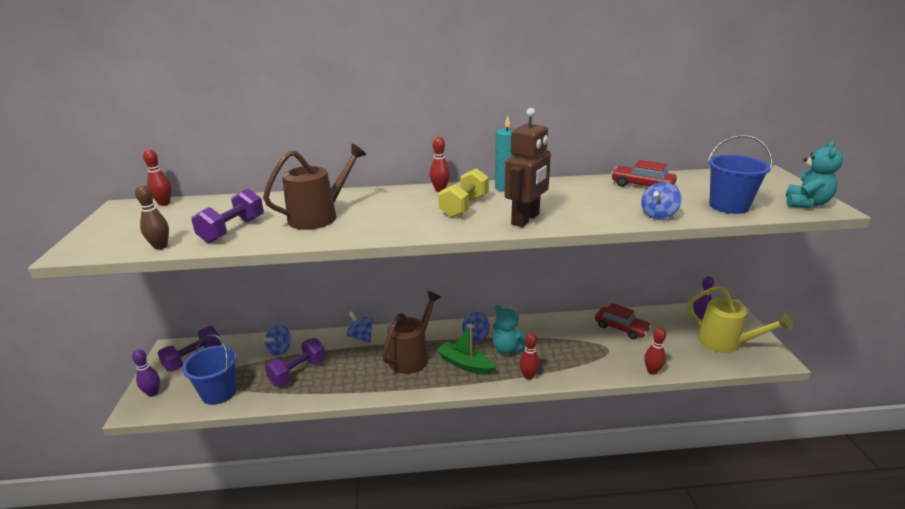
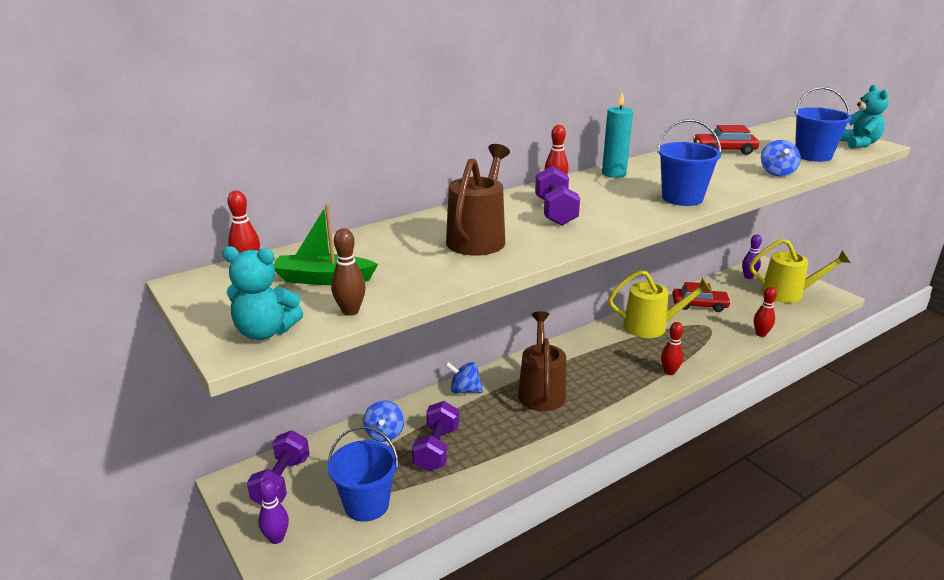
camera: 30 degrees left, 0 degrees up
(232, 230) = (405, 273): purple dumbbell -> purple dumbbell (555, 212)
(464, 206) = (608, 198): yellow dumbbell -> none
(465, 364) = (602, 381): green boat -> green boat (323, 279)
(476, 336) = (582, 352): blue spinning top -> none
(508, 349) = (624, 354): turquoise teddy bear -> turquoise teddy bear (265, 332)
(526, 219) = (682, 198): brown robot -> blue bucket
(556, 334) = (651, 327): none -> yellow watering can

